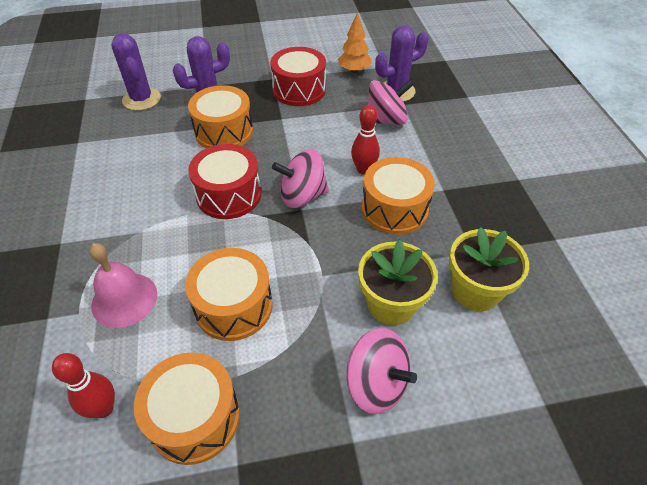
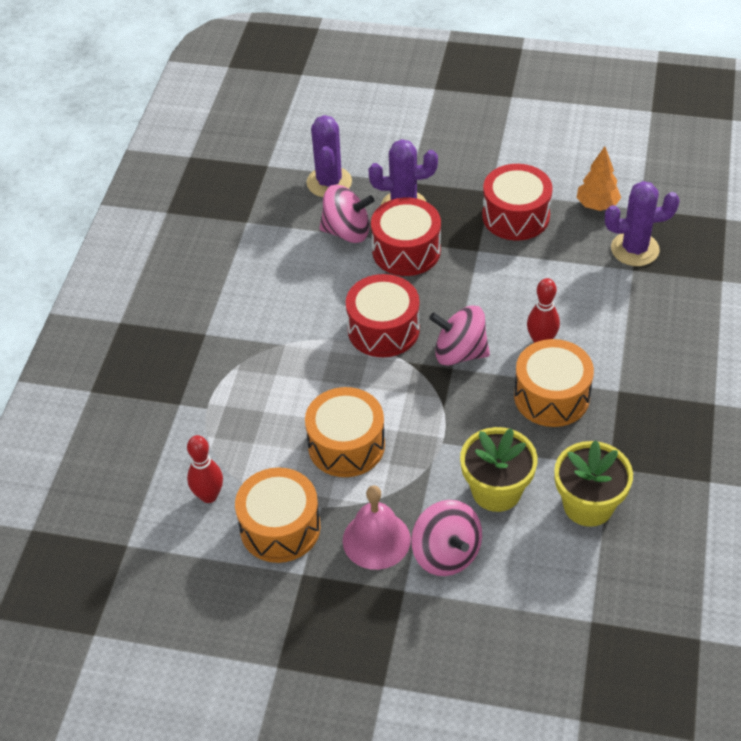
camera: 25 degrees right, 0 degrees up
(124, 299) = (250, 408): pink bell -> pink bell (376, 540)
(224, 131) = (406, 250): orange drum -> red drum
(386, 120) = (600, 286): pink spinning top -> pink spinning top (347, 232)

